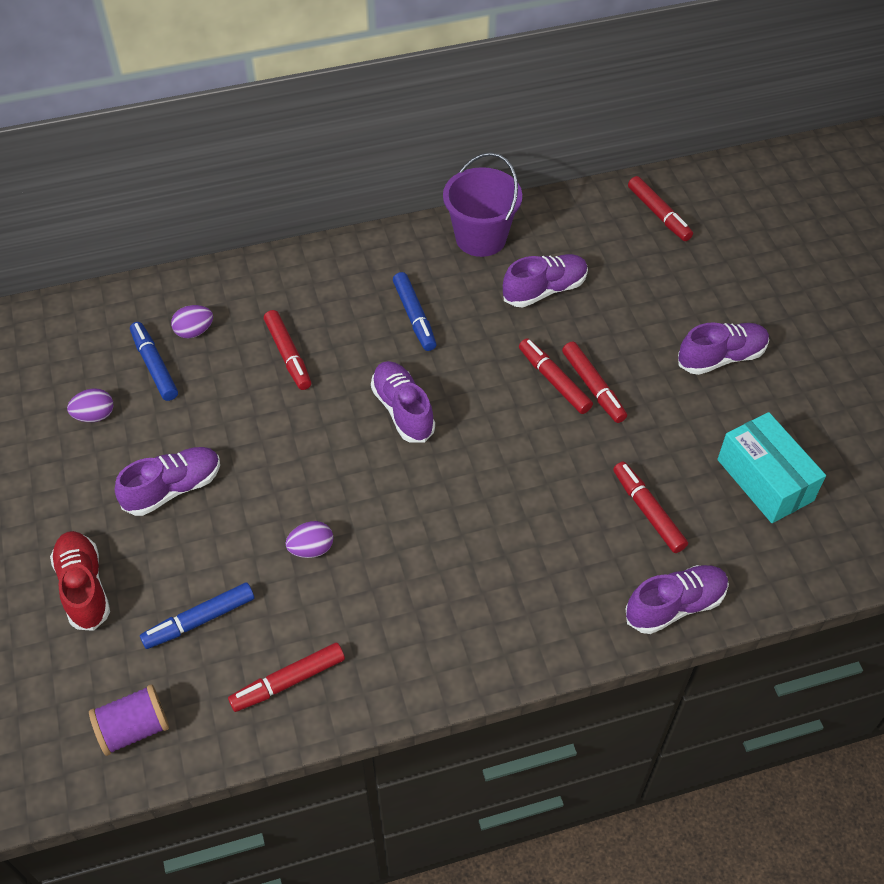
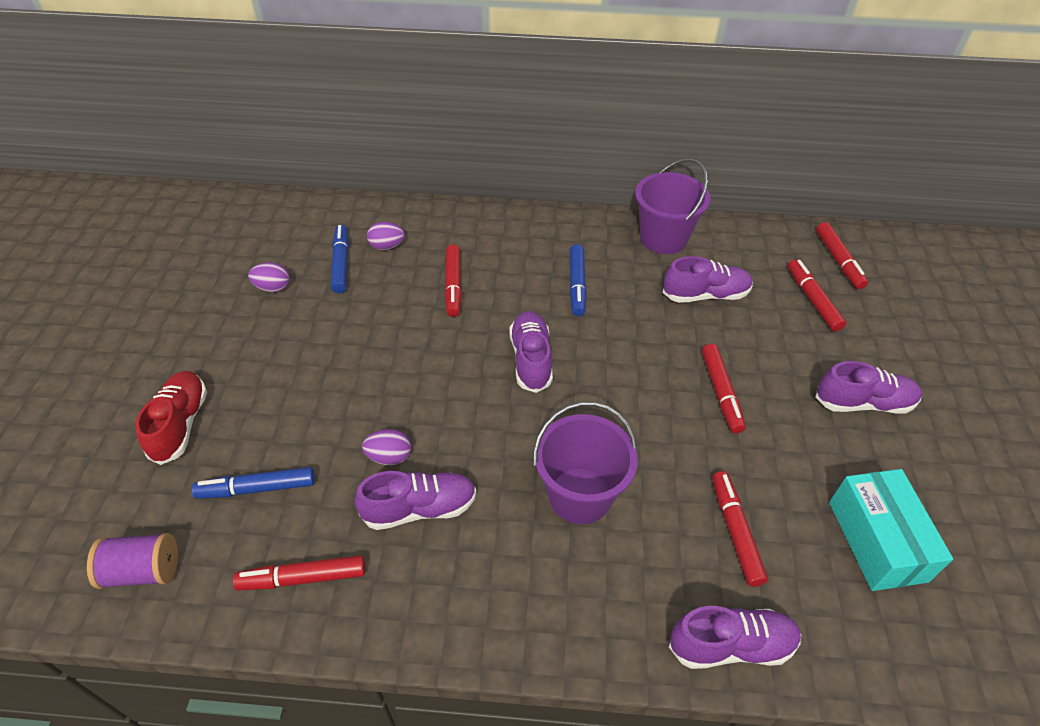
camera: 20 degrees right, 5 degrees down
(173, 489) = (300, 365): purple shoe -> purple shoe (419, 508)
(503, 525) = (580, 495): none -> purple bucket
(554, 381) = (684, 376): red marker -> red marker (812, 300)

